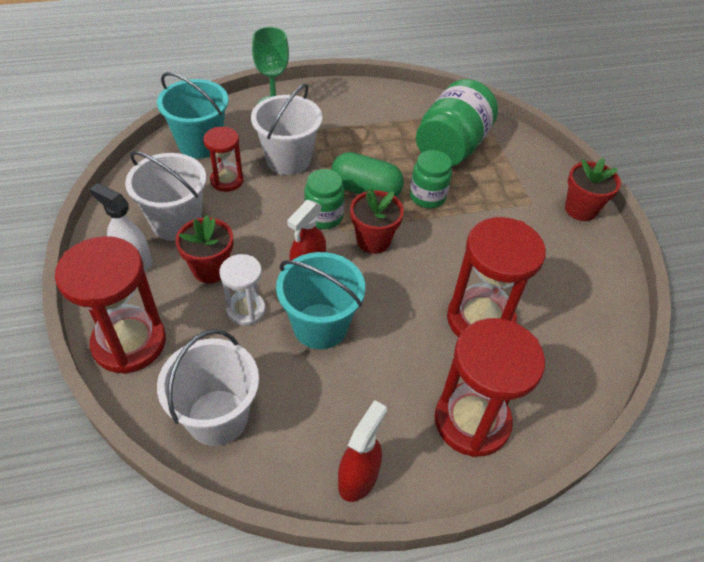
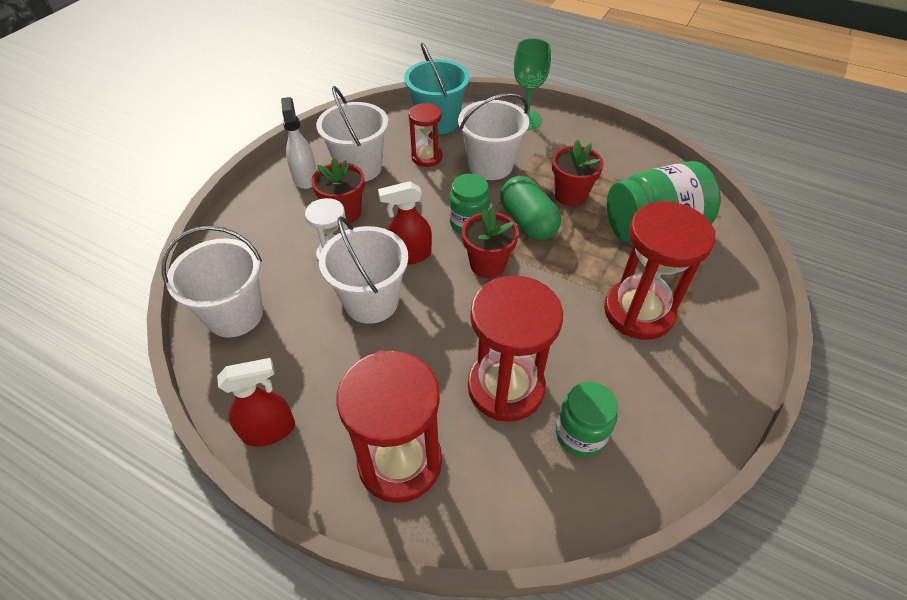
camera: 45 degrees right, 0 degrees up
(129, 343) = (242, 229): red hourglass -> red hourglass (638, 312)
(320, 326) = (371, 301): turquoise bucket -> white bucket
(427, 197) = (578, 257): green jar -> green jar (580, 434)
(580, 209) = (732, 360): red flower pot -> red flower pot (570, 195)

